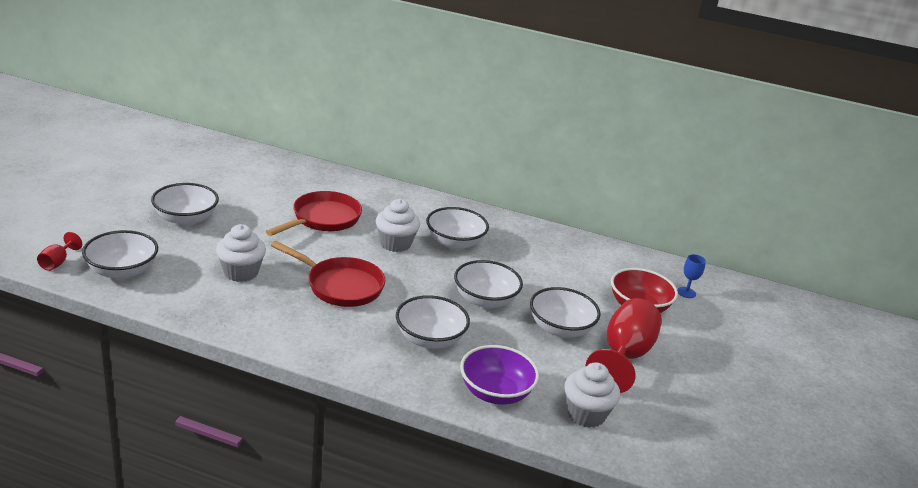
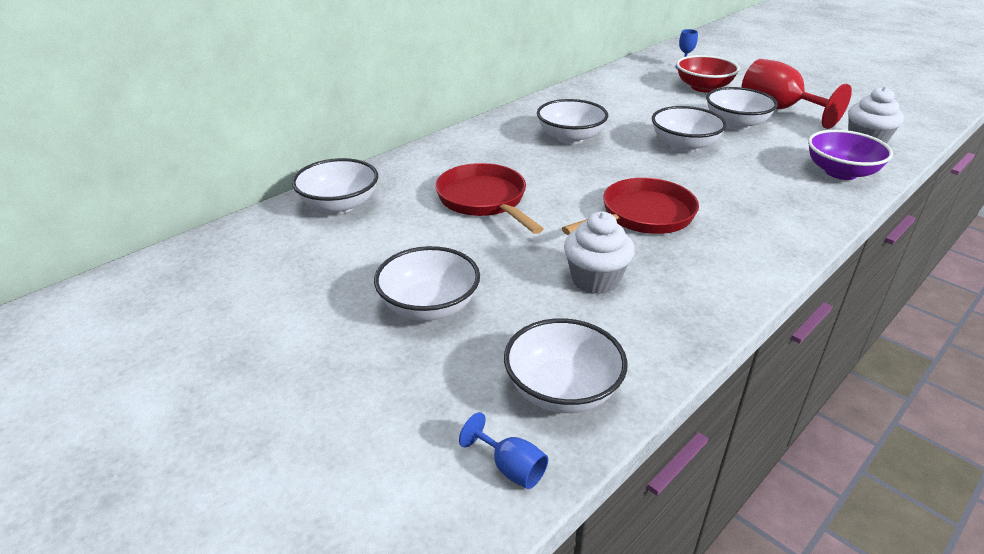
camera: 60 degrees left, 5 degrees up
(57, 262) = (510, 468): red goblet -> blue goblet
(395, 244) = (561, 168): white cupcake -> none
(430, 339) = (753, 185): white bowl -> white bowl (339, 205)

